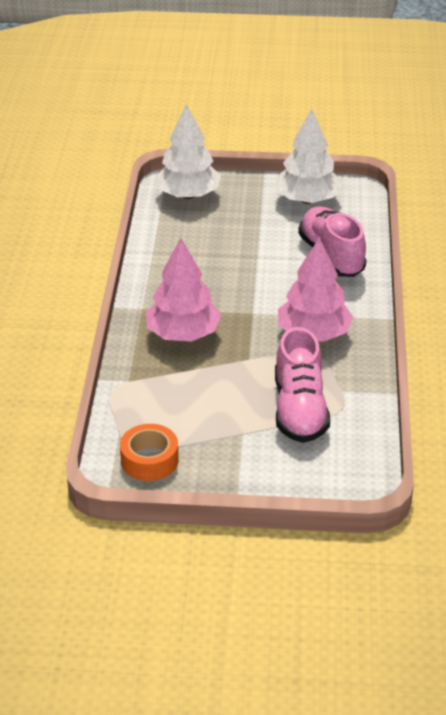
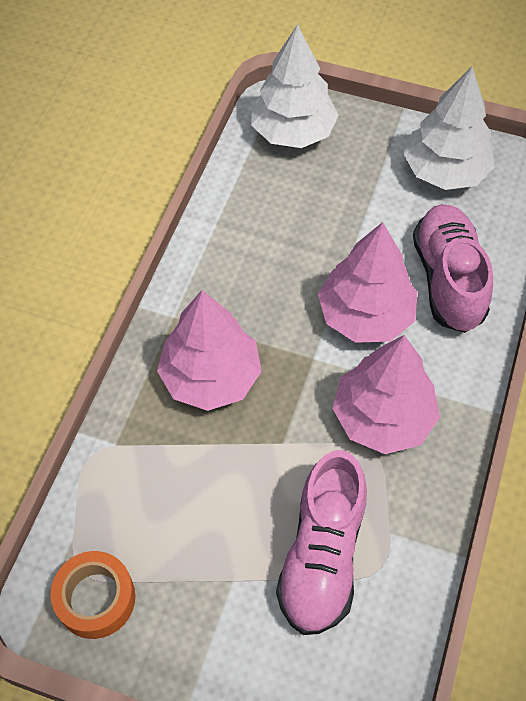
camera: 15 degrees right, 20 degrees up
(281, 284) = (365, 315): none -> pink tree

